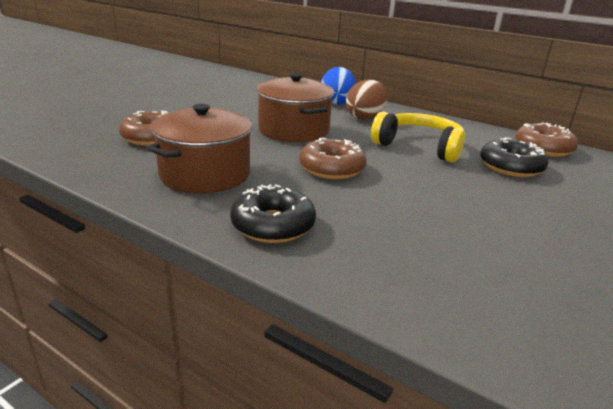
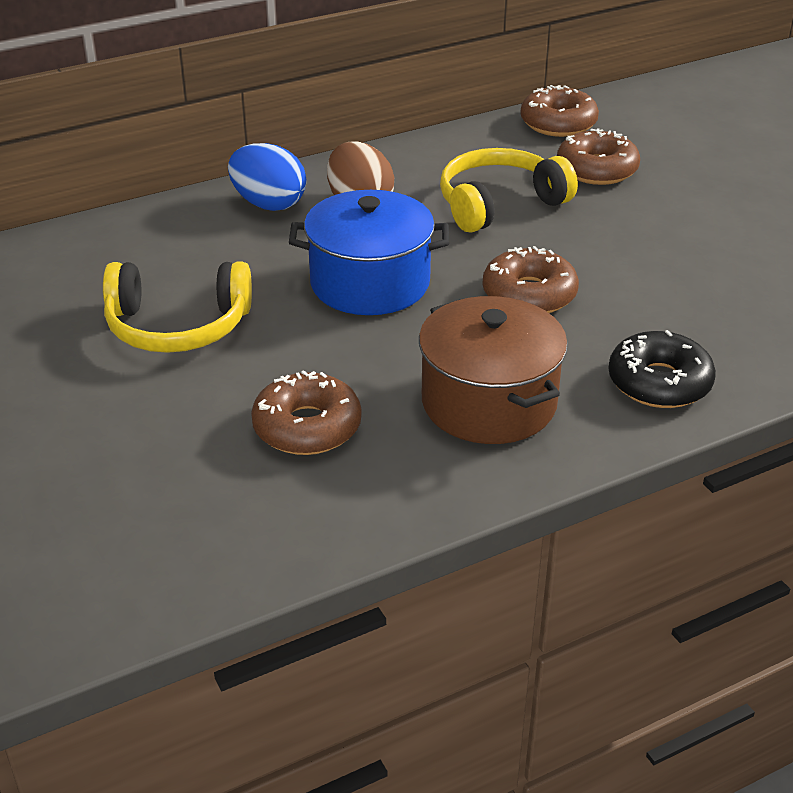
camera: 60 degrees left, 10 degrees up
(216, 104) = (178, 326): none -> yellow headphones
(293, 130) = (370, 283): brown pot -> blue pot
(510, 167) = (597, 169): black donut -> brown donut

